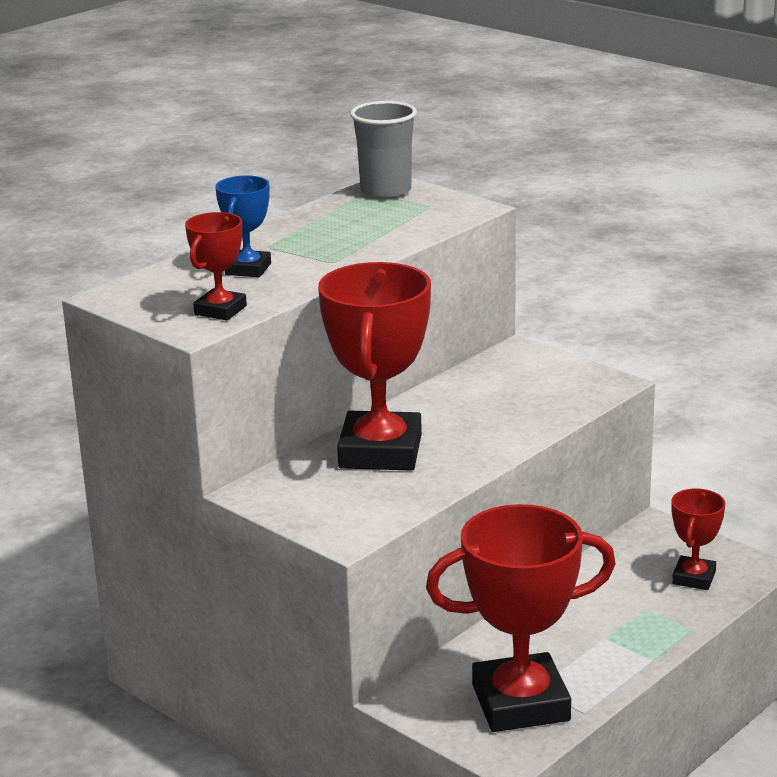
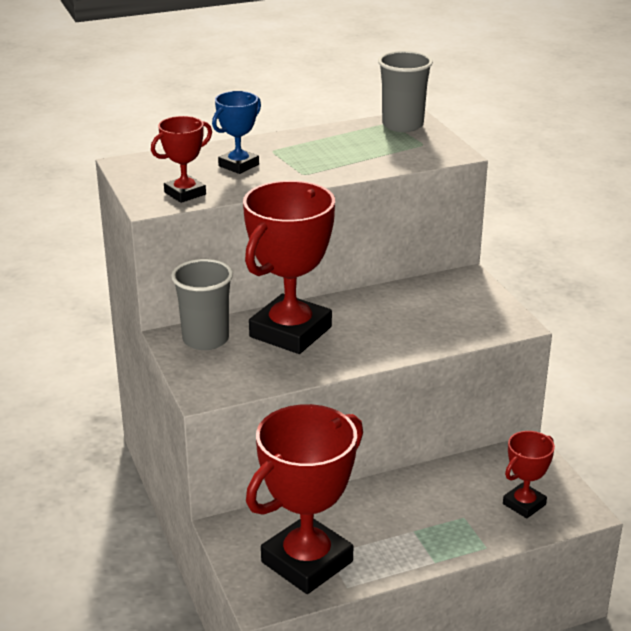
camera: 25 degrees right, 5 degrees up
(291, 484) = (205, 339): none -> grey cup
(520, 703) = (307, 562): red trophy -> red trophy turned 60 degrees counterclockwise

